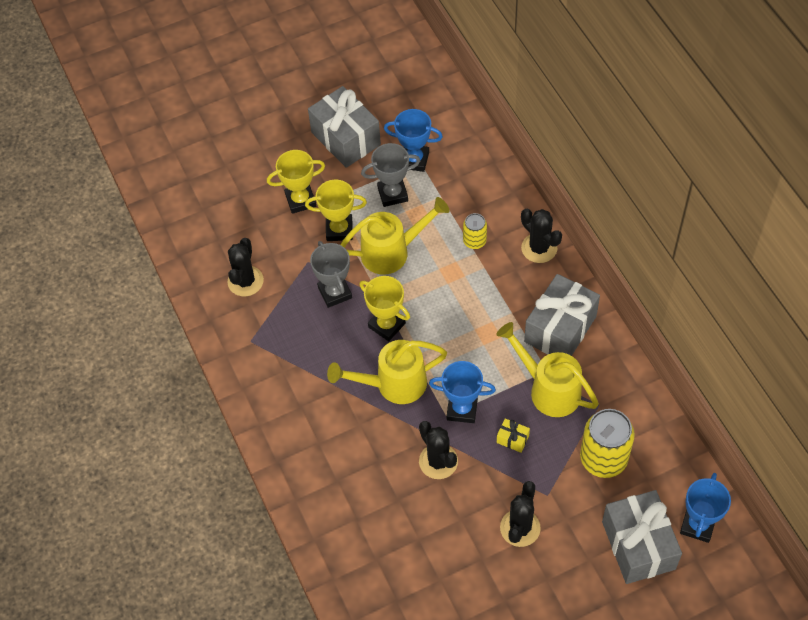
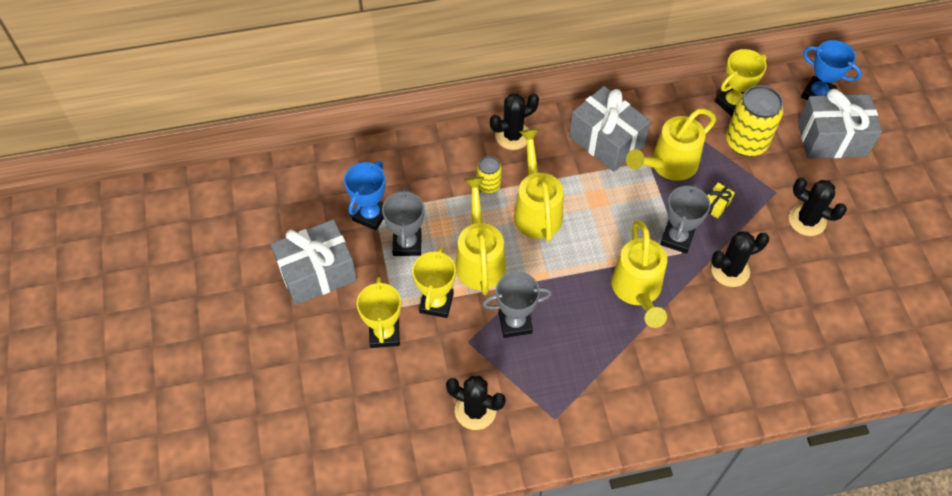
camera: 80 degrees left, 0 degrees up
(386, 325) = (567, 282): yellow trophy -> yellow trophy (732, 103)
(458, 285) = (536, 210): none -> yellow watering can
(462, 409) = (677, 238): blue trophy -> grey trophy

